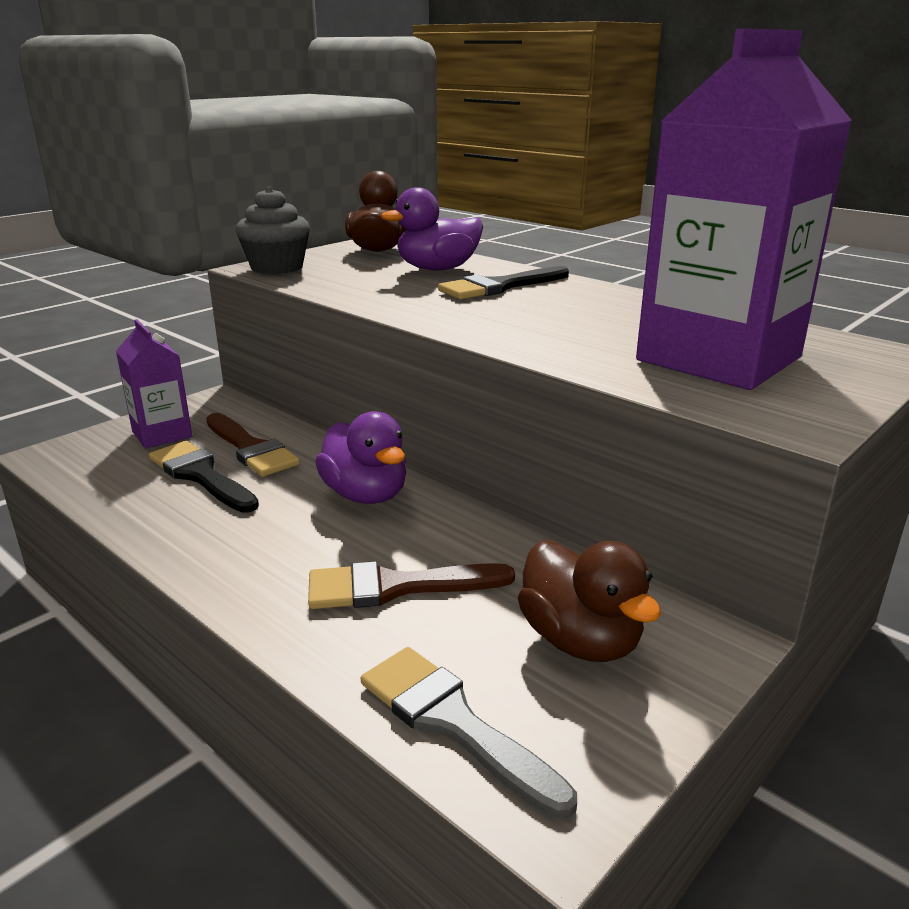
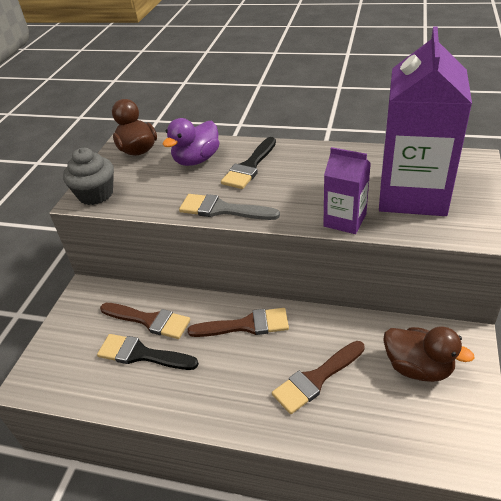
camera: 25 degrees left, 15 degrees up
(162, 434) = (82, 333): purple carton -> purple carton (345, 220)
(366, 495) = (246, 325): purple duck -> brown brush
(453, 722) = (406, 441): grey brush -> grey brush (222, 209)

